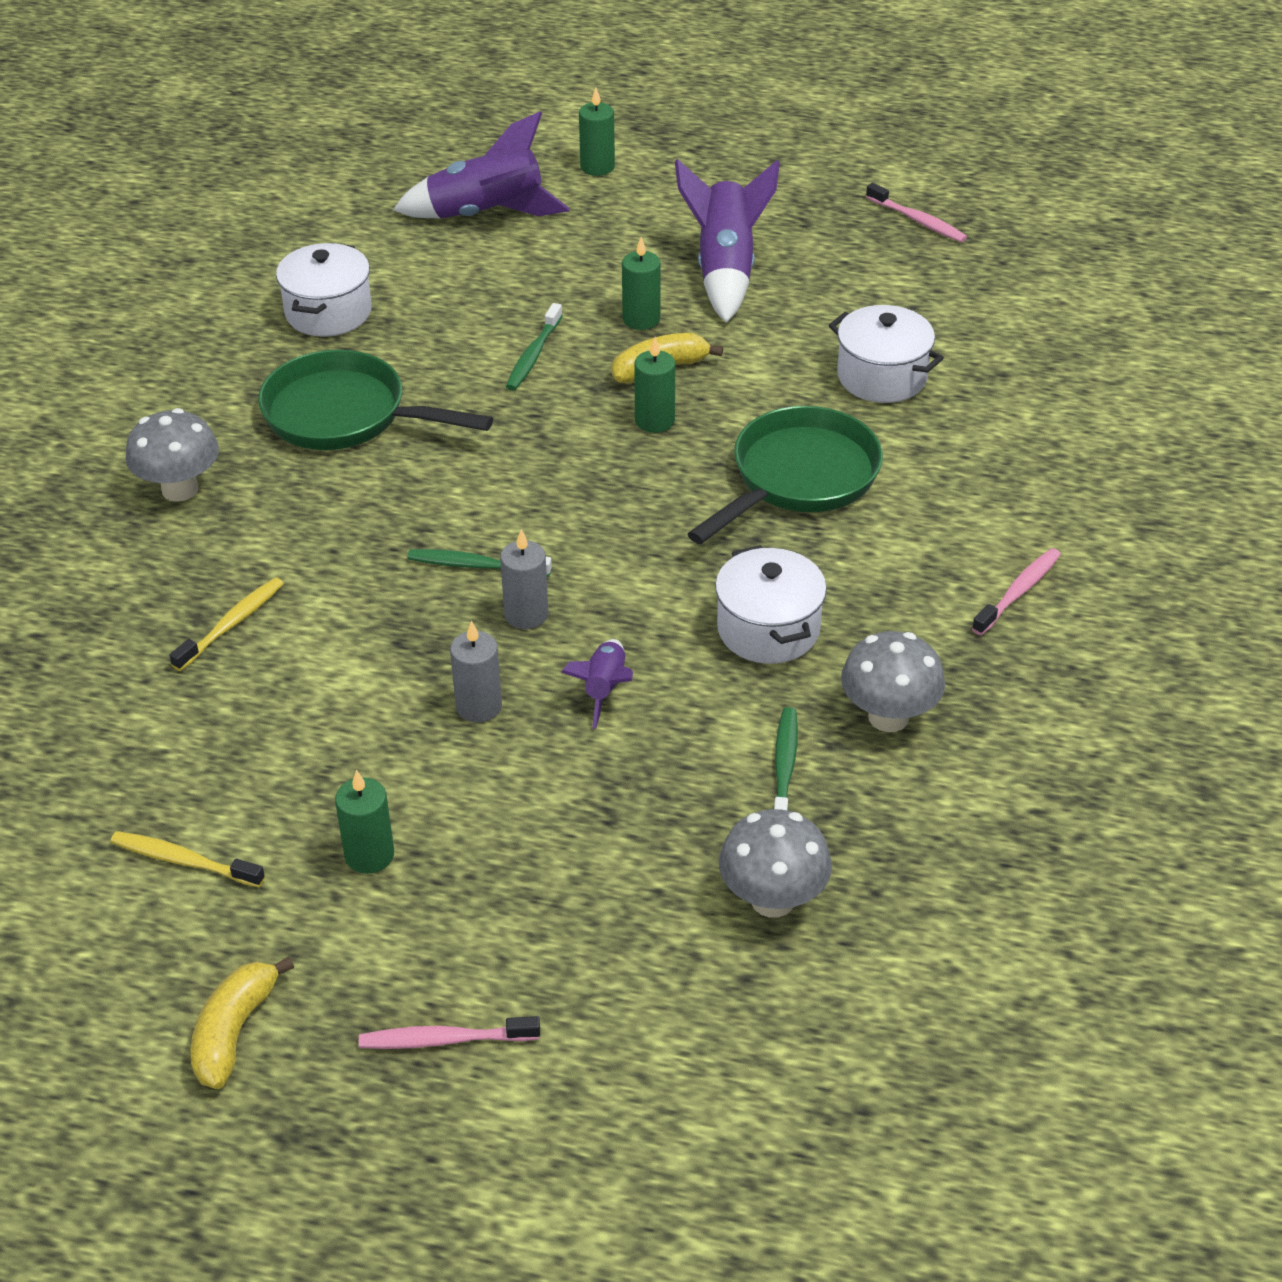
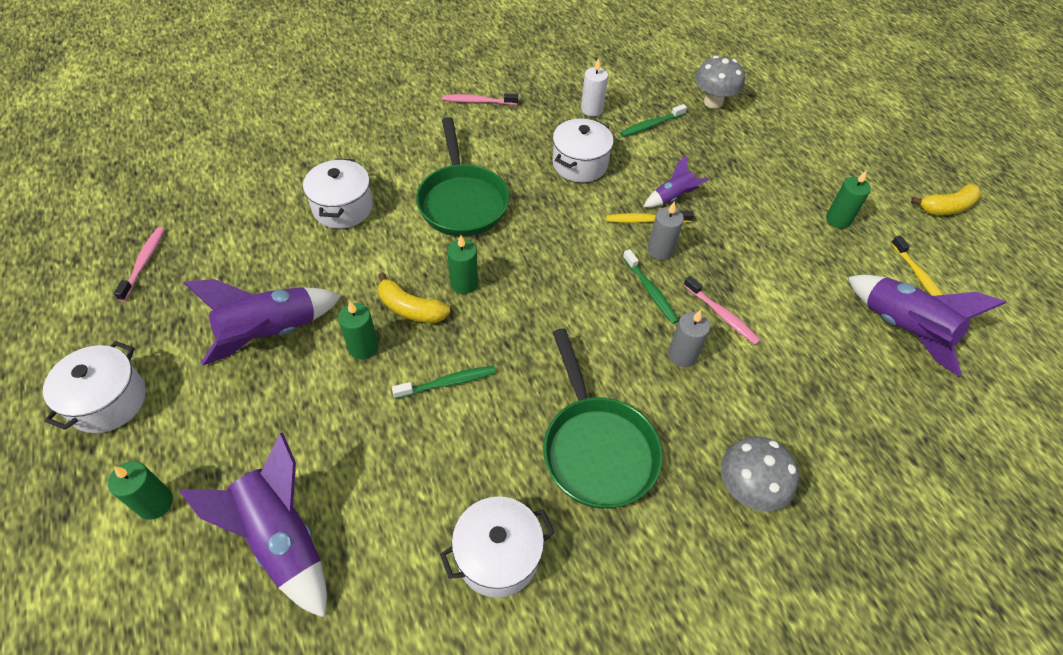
camera: 130 degrees left, 10 degrees up
(152, 766) = (902, 329): none -> purple rocket
(231, 624) = (800, 368): yellow toothbrush -> yellow toothbrush (646, 220)
(445, 1040) = (869, 151): pink toothbrush -> pink toothbrush (722, 315)
(479, 706) = (730, 233): grey candle -> grey candle (682, 355)
(738, 166) = (108, 401): none -> white pot
(799, 478) = (462, 201): green pan -> green pan turned 105 degrees counterclockwise
(888, 717) = (592, 109): grey mushroom -> white candle

